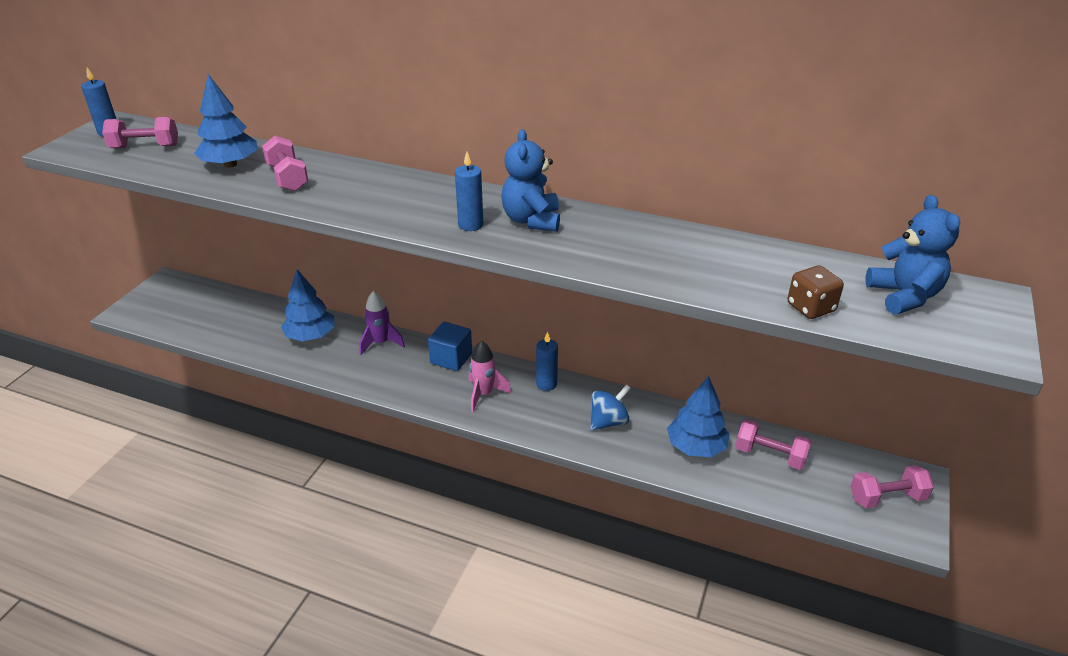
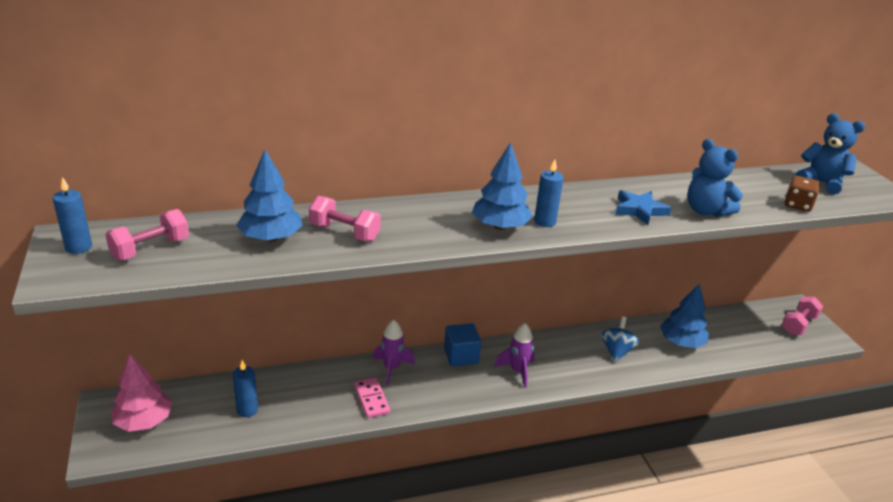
camera: 40 degrees left, 5 degrees down
(172, 304) = (144, 421): none -> pink tree
(311, 336) = (324, 389): blue tree -> blue tree (500, 226)
(334, 360) = (371, 399): none -> pink domino
(484, 394) = (517, 371): pink rocket -> purple rocket
(531, 220) = (576, 205): blue teddy bear -> blue teddy bear (706, 211)
(546, 384) = (548, 344): blue candle -> blue candle (247, 410)
(591, 247) = (640, 210): none -> blue star
(770, 455) = (722, 328): pink dumbbell -> none

